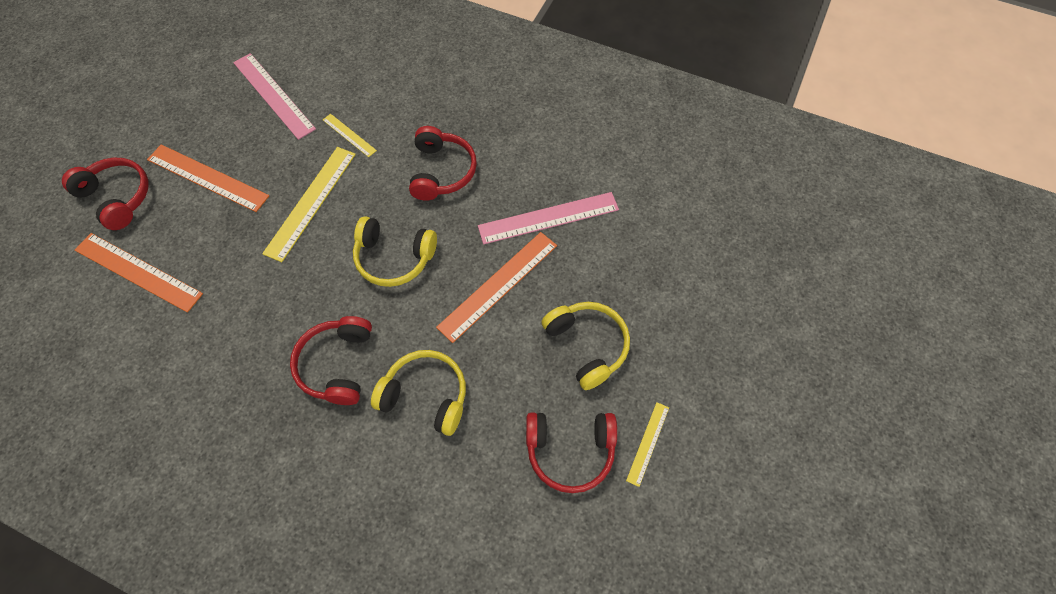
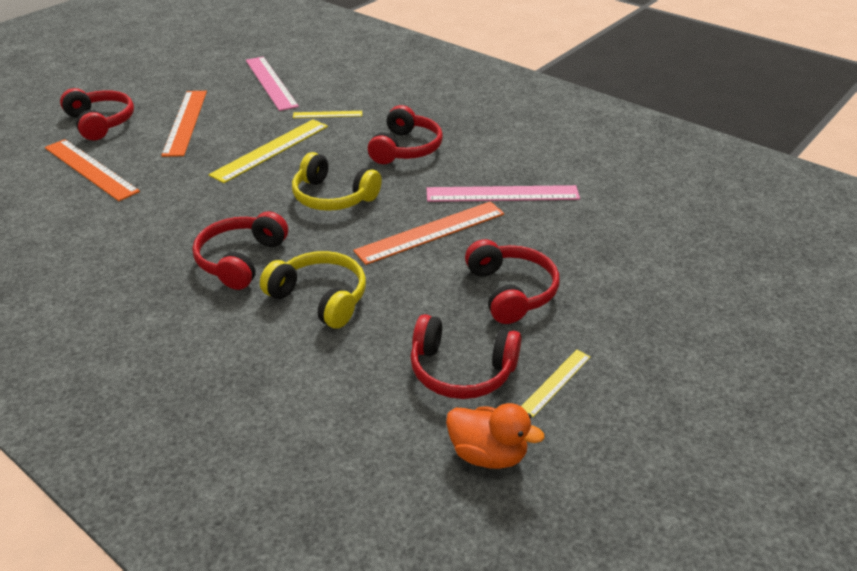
camera: 15 degrees right, 25 degrees down
(207, 177) = (185, 122): orange ruler -> orange ruler turned 45 degrees clockwise
(349, 135) = (327, 114): yellow ruler -> yellow ruler turned 60 degrees counterclockwise
(587, 345) = (511, 291): yellow headphones -> red headphones
(614, 536) = (488, 454): none -> orange duck

